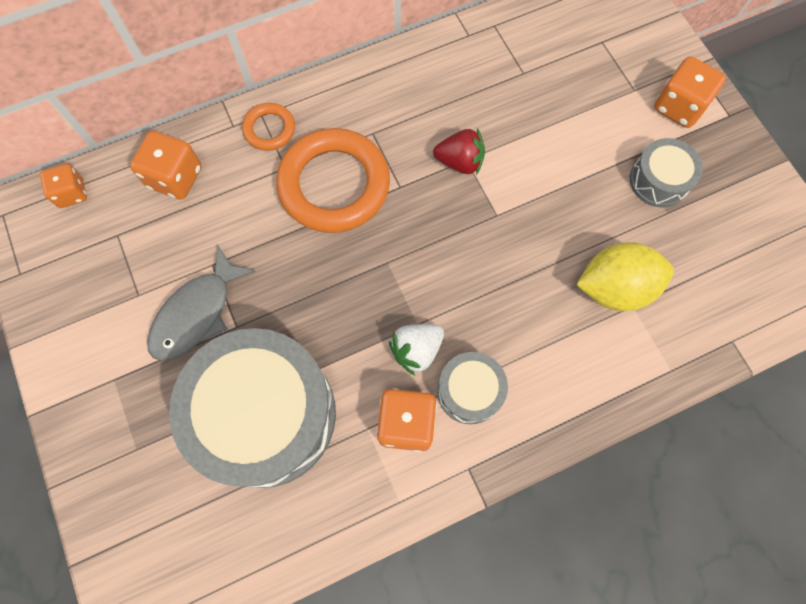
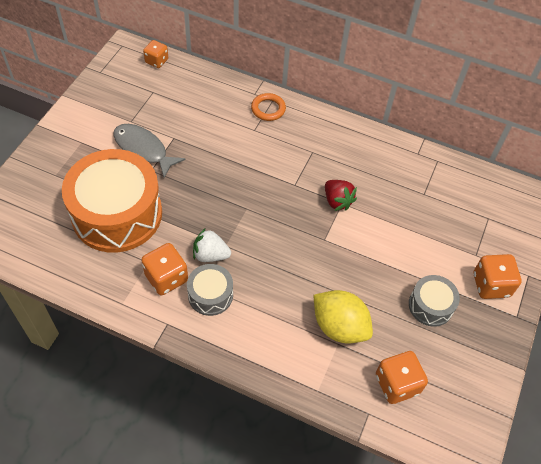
camera: 45 degrees right, 15 degrees down
(175, 177) = (204, 92): orange dice -> orange dice (397, 384)
(197, 313) = (143, 150): grey fish -> grey fish turned 45 degrees clockwise
(266, 415) = (117, 214): grey drum -> orange drum
(334, 185) = (266, 156): orange ring -> none

